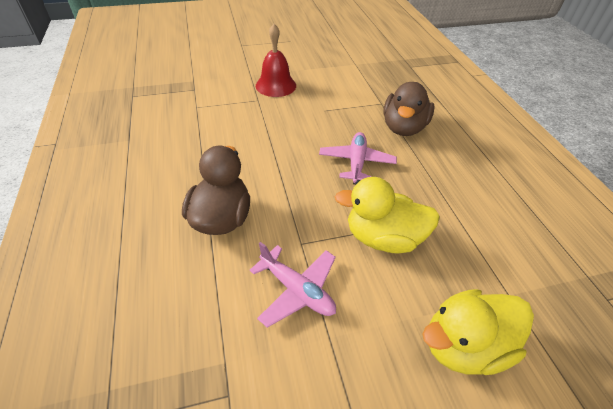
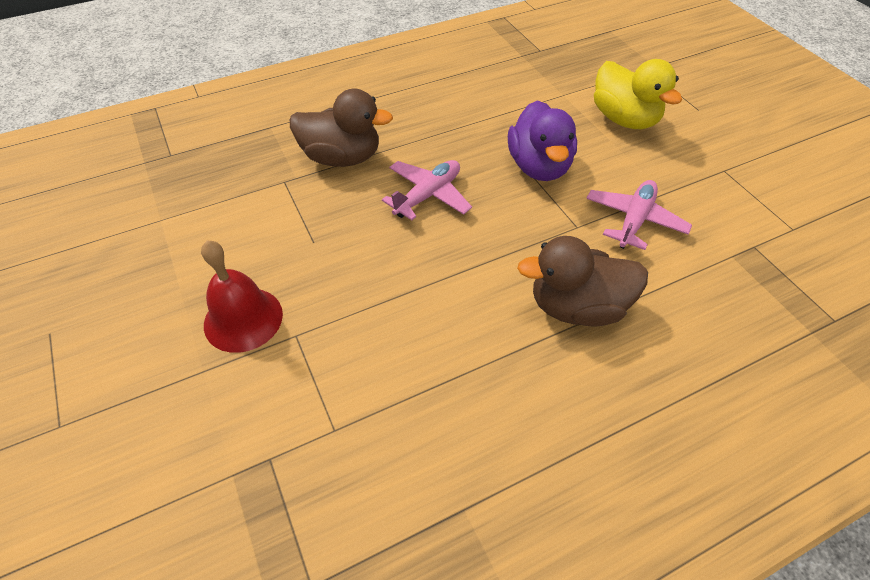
camera: 100 degrees left, 5 degrees up
(356, 163) = (428, 195): pink plane -> pink plane turned 135 degrees clockwise
(383, 238) = (539, 166): yellow duck -> purple duck

